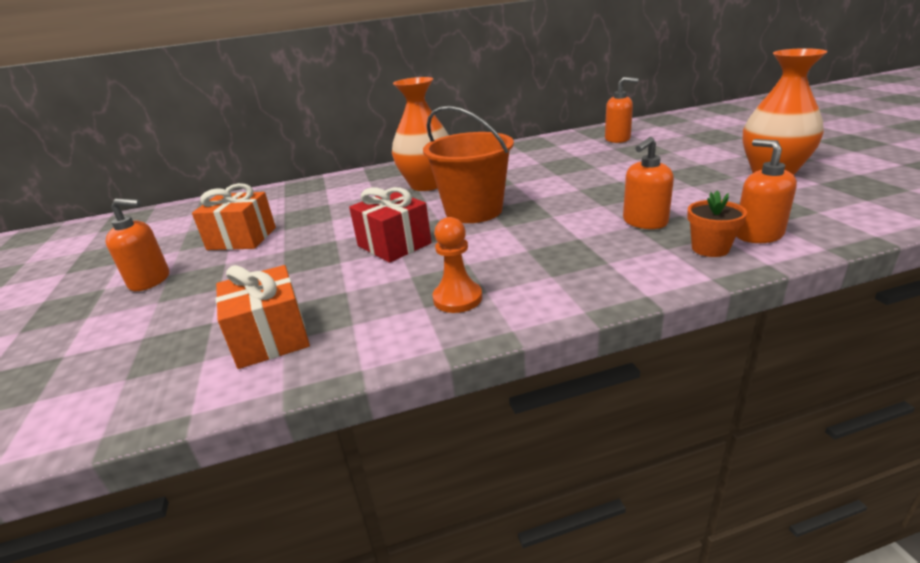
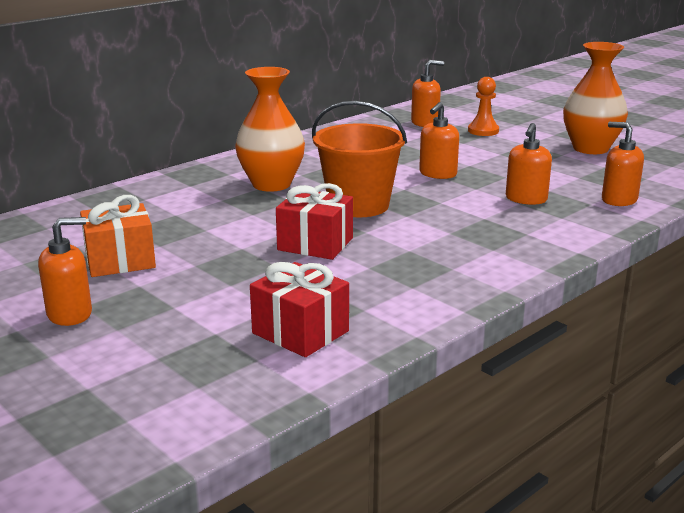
camera: 30 degrees left, 5 degrees down
(270, 337) = (300, 332): orange gift -> red gift
(457, 298) = (434, 277): orange pawn -> orange pawn (483, 131)
(579, 187) = (437, 174): none -> orange soap dispenser
(710, 248) = (594, 214): orange flower pot -> none

